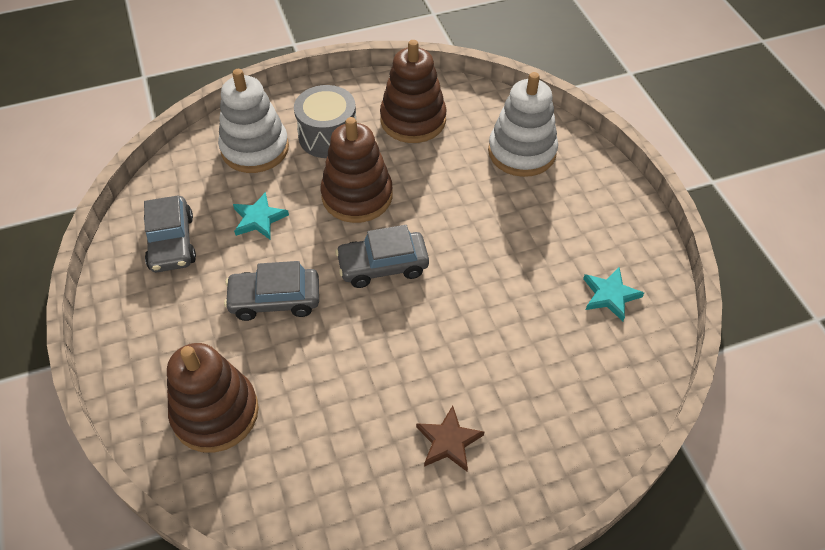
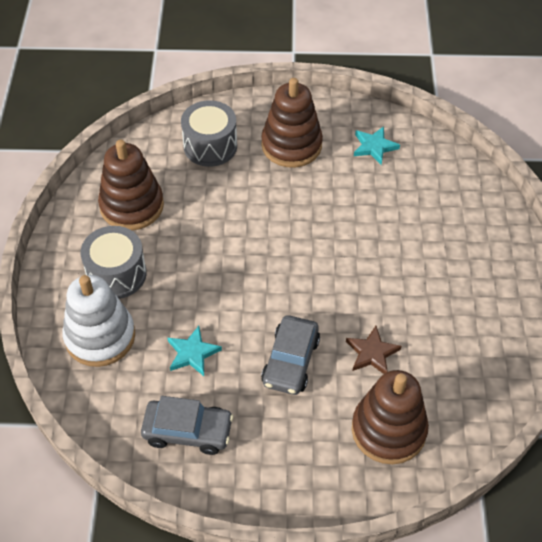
camera: 70 degrees left, 0 degrees up
(357, 196) = (202, 272): brown stacking toy -> brown stacking toy (291, 145)
(383, 266) = (287, 275): grey car -> none
(448, 441) = (462, 281): brown star -> brown star (372, 353)
(521, 152) = (210, 146): white stacking toy -> grey drum

